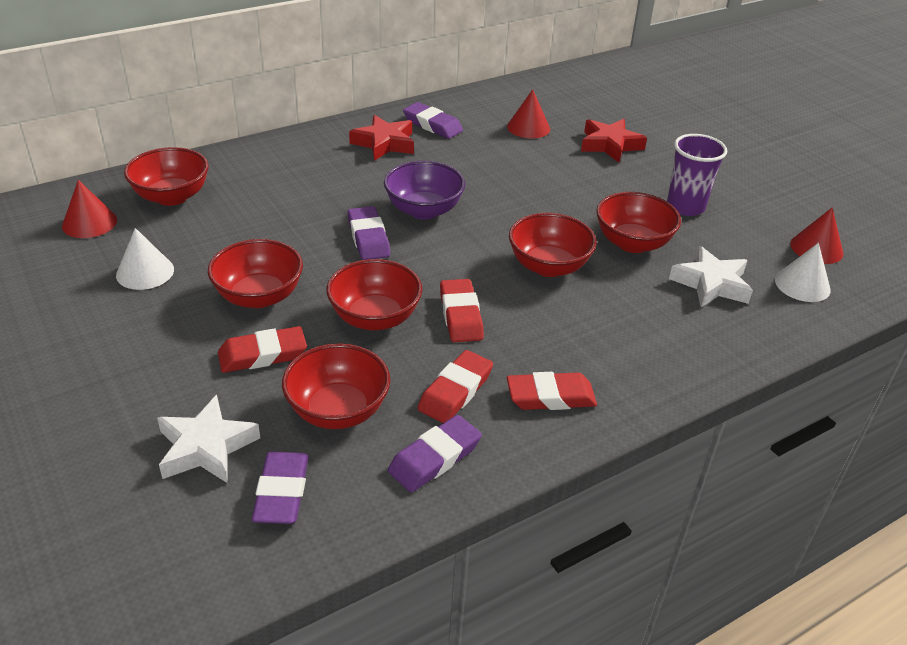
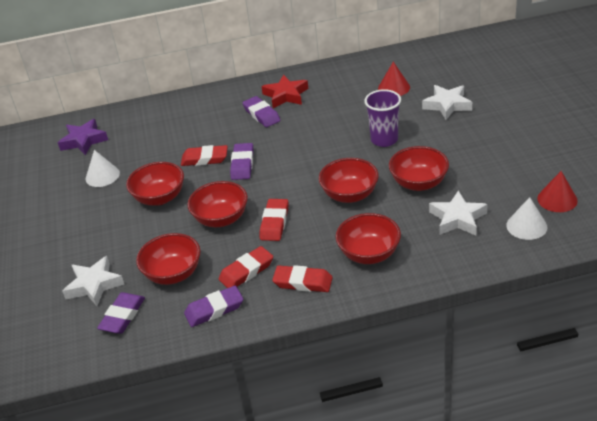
camera: 25 degrees right, 0 degrees up
(89, 223) = (84, 141): red cone -> purple star
(172, 196) = (136, 126): red bowl -> red bowl (369, 254)
(263, 355) = (146, 235): red eraser -> red eraser (204, 159)
(423, 210) = (287, 147): purple bowl -> none
(432, 125) = (326, 82): purple eraser -> purple eraser (261, 114)
(610, 145) = (447, 105): red star -> white star
(685, 207) = (475, 158): purple cup -> purple cup (384, 140)

